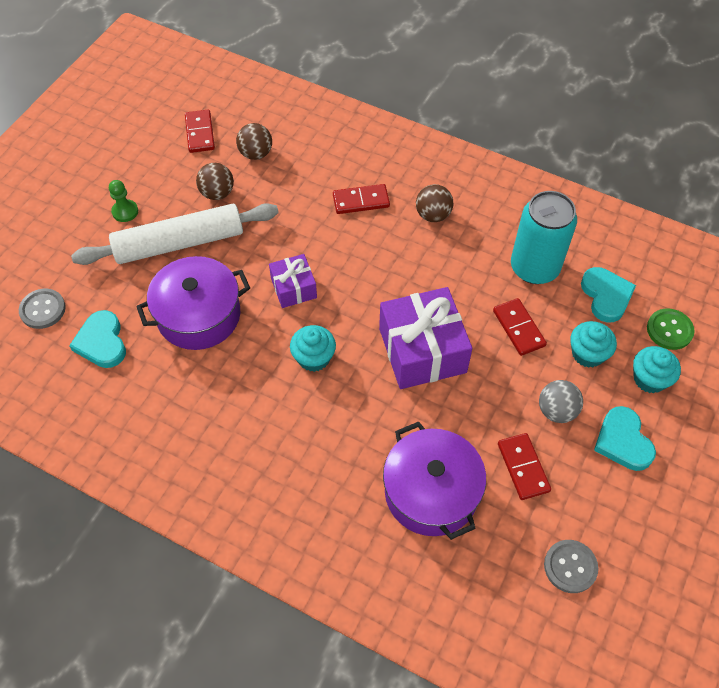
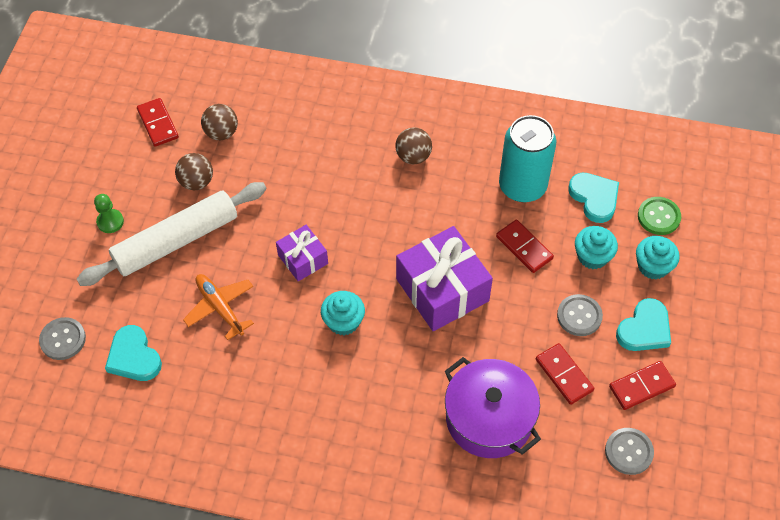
camera: 15 degrees left, 0 degrees up
(199, 315) = (220, 307): purple pot -> orange plane
(361, 201) = (340, 158): red domino -> red domino (641, 386)
(556, 411) = (579, 316): grey ball -> grey button
(623, 441) = (644, 329): turquoise heart -> turquoise heart turned 105 degrees counterclockwise

